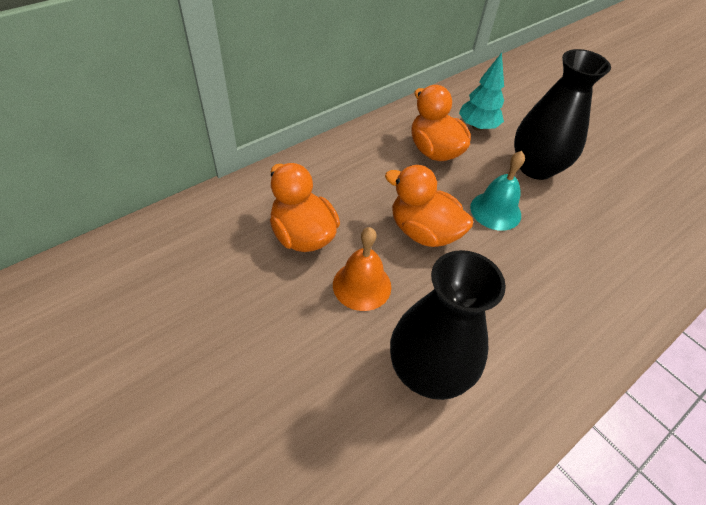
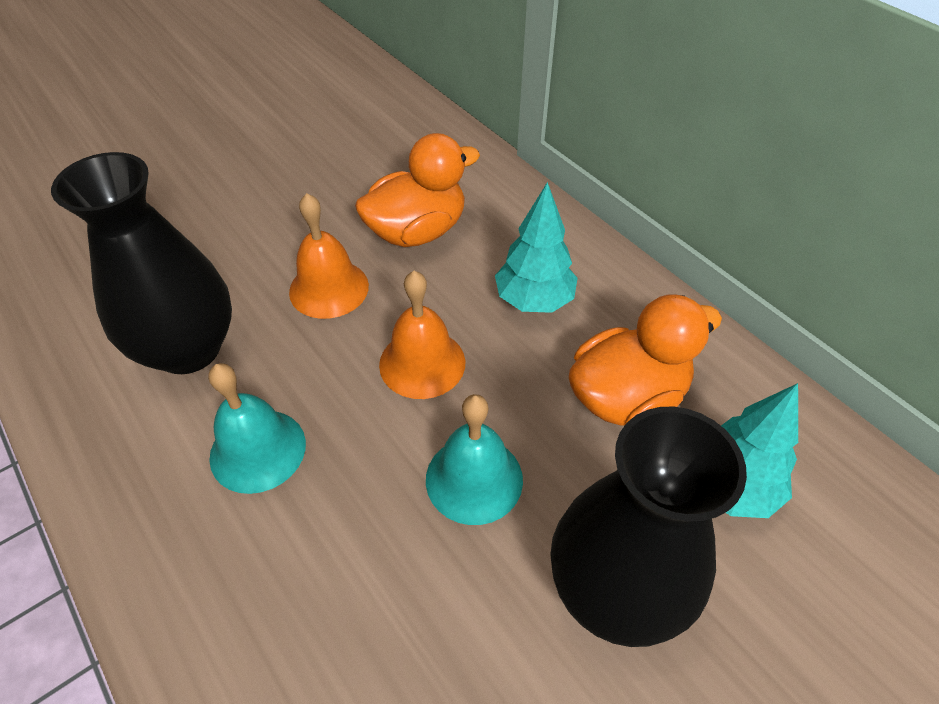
camera: 95 degrees right, 0 degrees up
(369, 179) = (534, 300): none -> turquoise tree
(423, 232) = (422, 363): orange duck -> orange bell
(502, 311) = (258, 450): none -> turquoise bell

